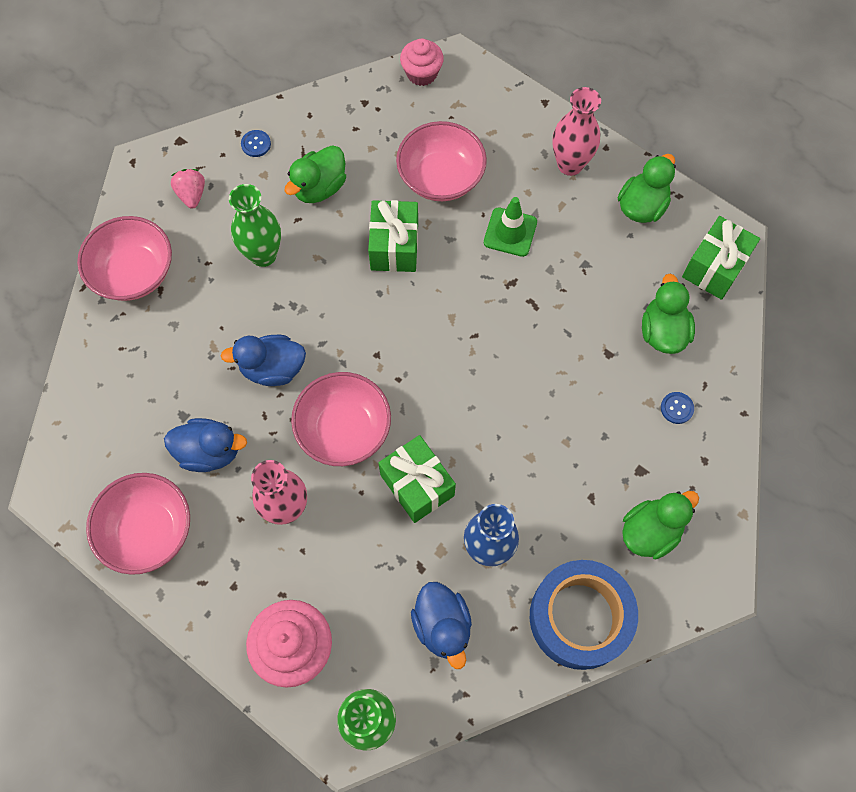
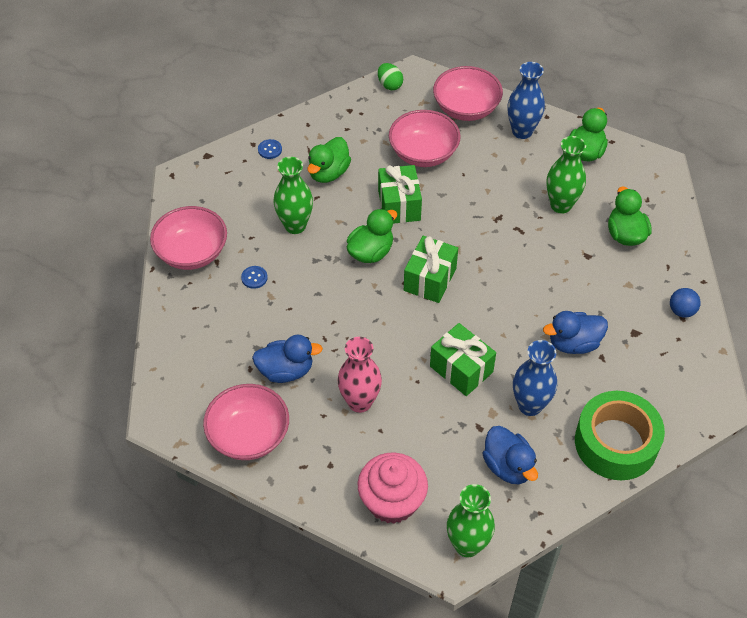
camera: 10 degrees left, 15 degrees down
(192, 194) = (226, 191): pink strawberry -> none
(272, 368) = (323, 304): blue duck -> blue duck (573, 343)
(344, 429) = (392, 338): pink bowl -> pink bowl (466, 108)
(422, 73) = (389, 85): pink cupcake -> green egg
(510, 232) = (488, 183): green traffic cone -> none
(570, 164) = (522, 131): pink vase -> blue vase
(579, 617) = (616, 443): blue tape -> green tape
(593, 277) = (561, 205): none -> green vase
(650, 531) = (654, 373): green duck -> green duck (371, 252)
(676, 408) = (651, 285): blue button -> blue button (254, 278)
(706, 450) = (681, 311): none -> blue ball
(714, 267) = (652, 186): green gift -> green gift (430, 279)

